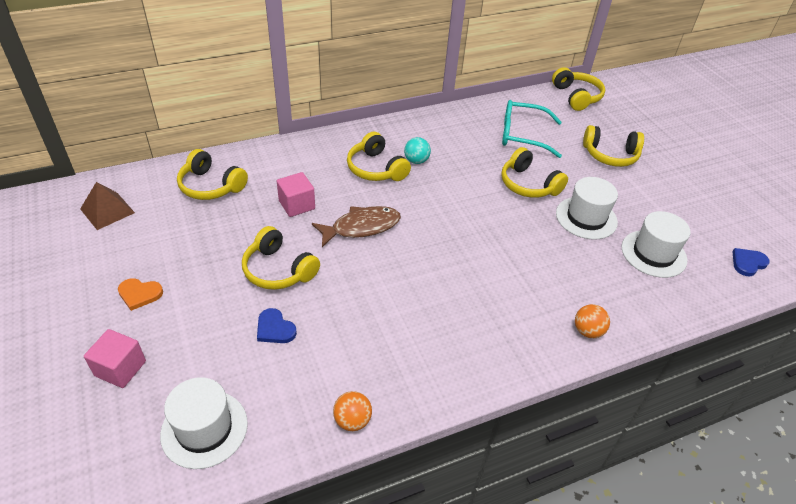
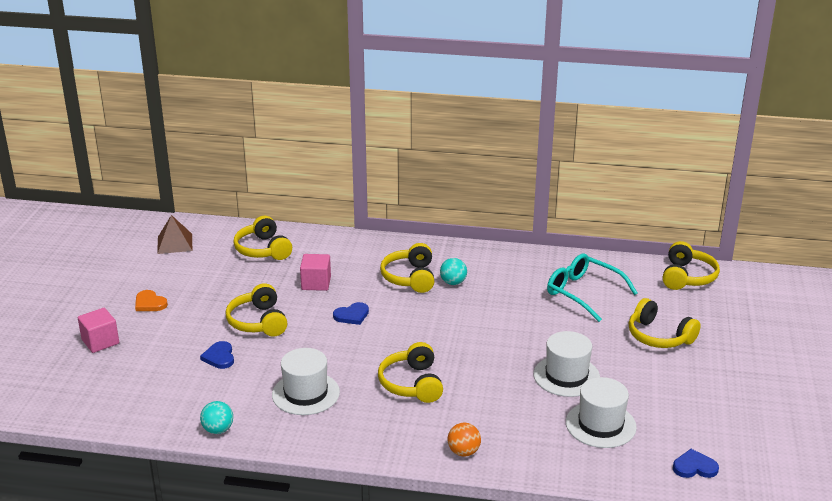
camera: 35 degrees right, 15 degrees down
(204, 429) = (120, 394): white hat -> white hat (305, 393)
(352, 420) = (218, 430): orange ball -> turquoise ball
(361, 227) = (352, 315): brown fish -> blue heart
(528, 184) = (540, 333): yellow headphones -> yellow headphones (412, 384)

